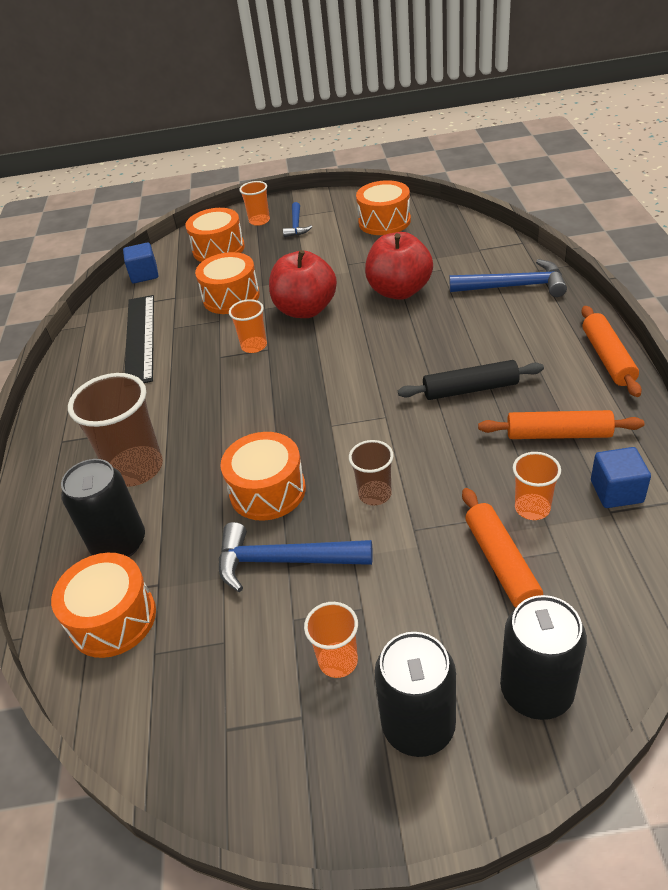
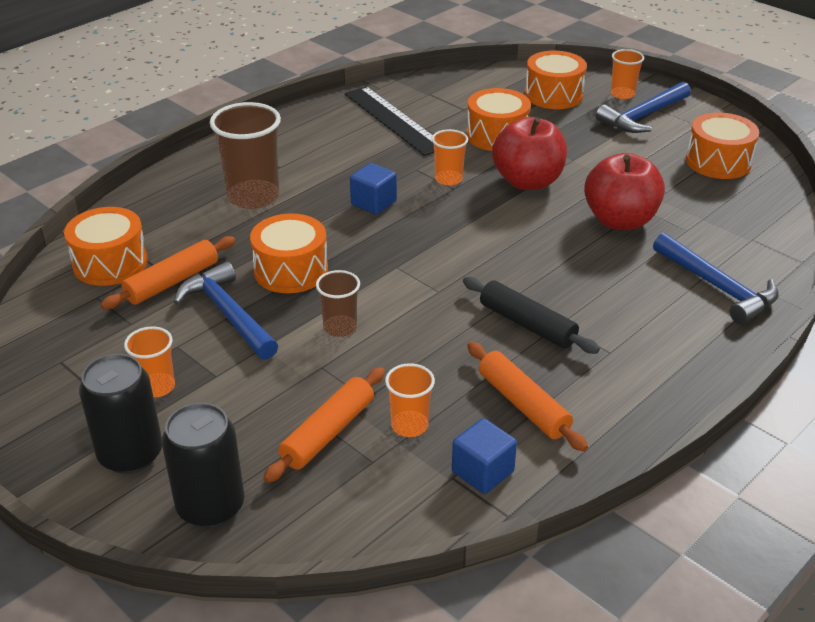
camera: 45 degrees right, 5 degrees down
(119, 543) = (176, 229): black can -> none
(139, 338) = (393, 120): black ruler -> black ruler turned 75 degrees counterclockwise
(144, 275) = (473, 79): blue cube -> blue cube (373, 203)
(296, 225) = (643, 116): blue hammer -> blue hammer, size x1.65
(607, 358) = (675, 395): orange rolling pin -> orange rolling pin (172, 282)

